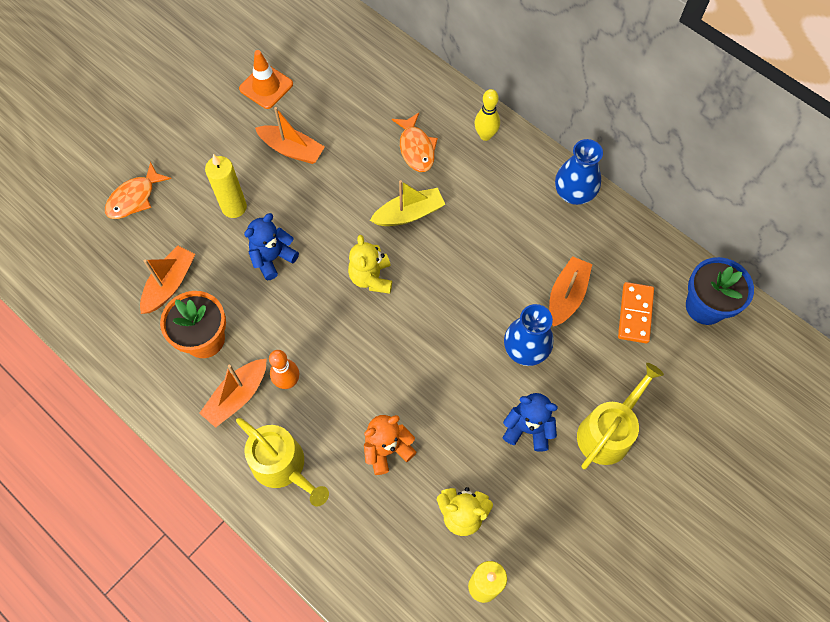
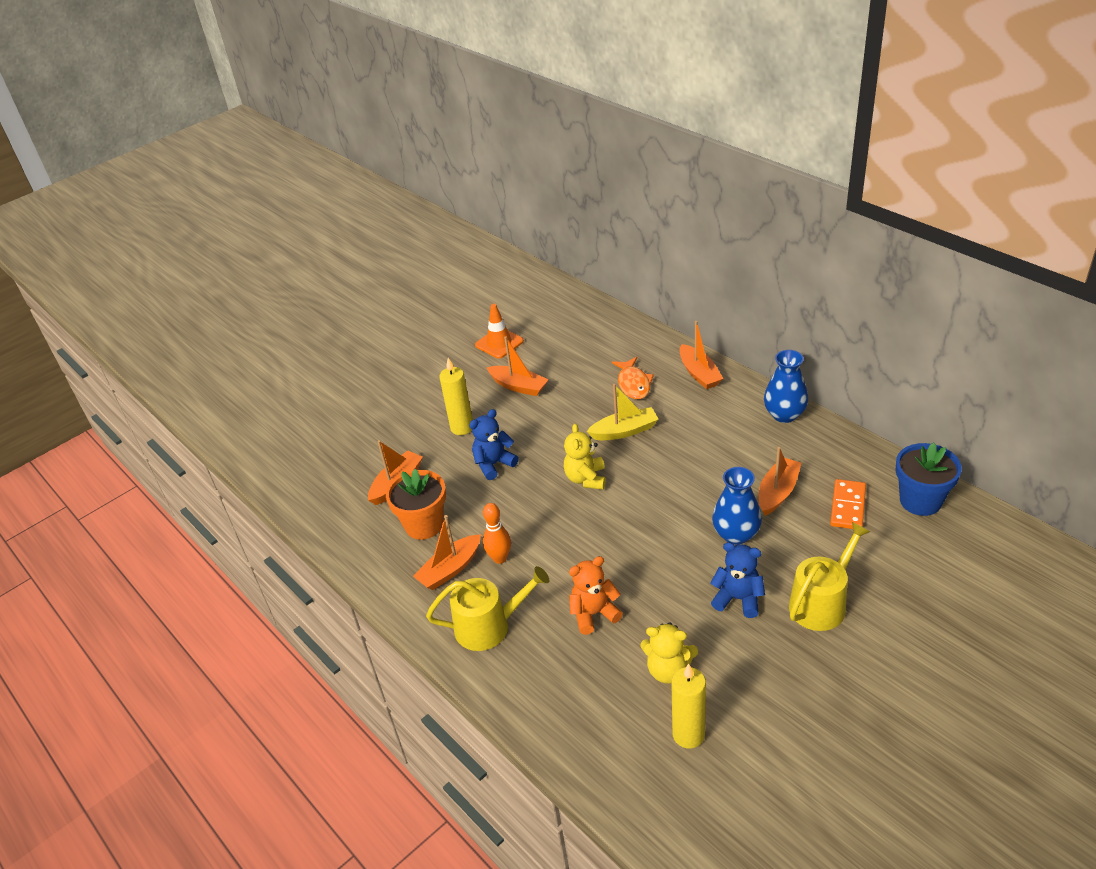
camera: 10 degrees right, 25 degrees down
(134, 198) = (373, 422): orange fish -> none
(283, 466) = (489, 626): yellow watering can -> yellow watering can turned 60 degrees counterclockwise
(485, 135) = (699, 373): yellow bowling pin -> orange boat

